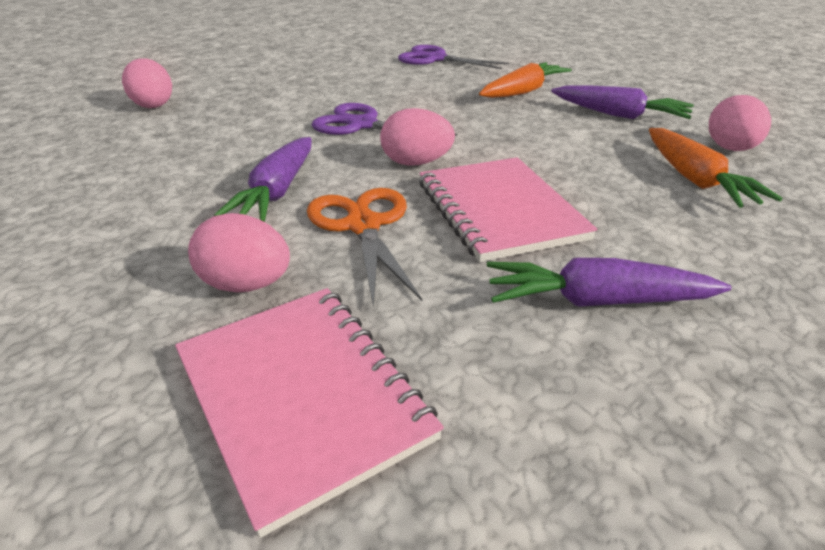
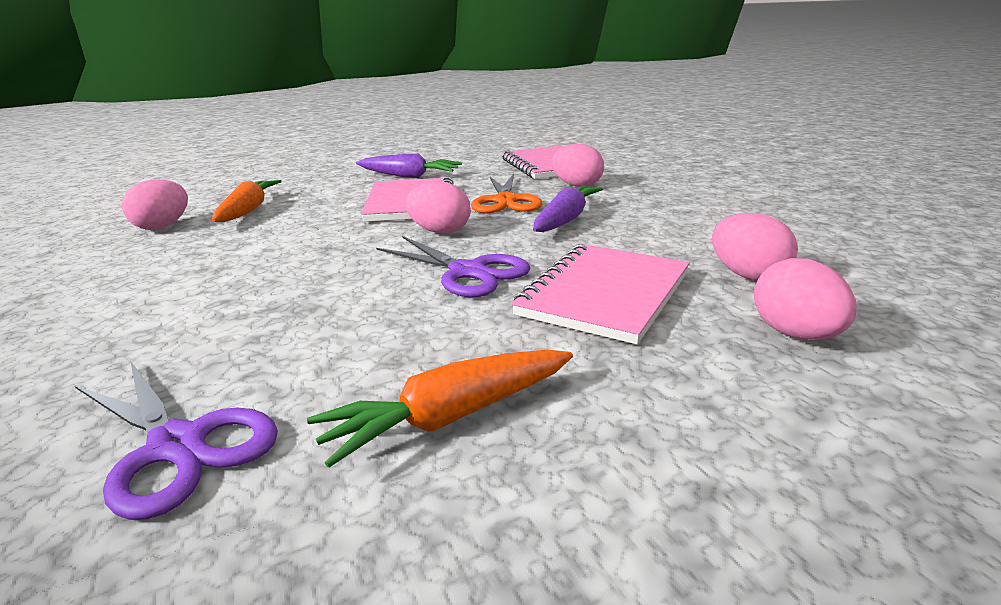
camera: 165 degrees left, 10 degrees down
(137, 137) = (747, 275): none -> pink egg
(257, 117) = (604, 294): none -> pink notebook
(523, 91) = (193, 310): orange carrot -> orange carrot (449, 417)
(619, 115) = (165, 263): purple carrot -> none

